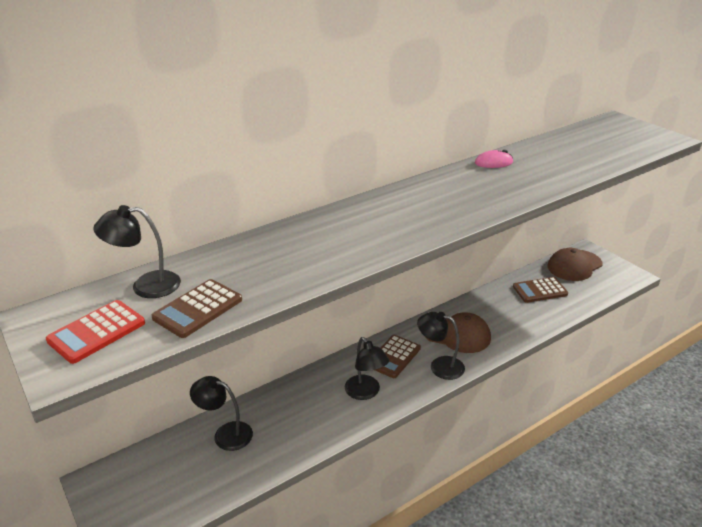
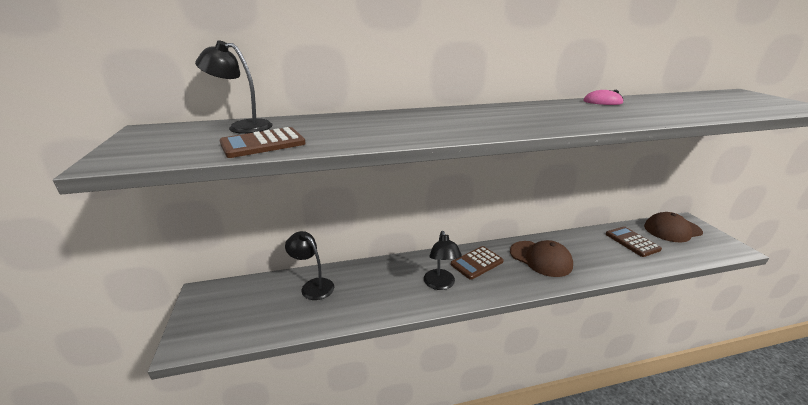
camera: 20 degrees right, 5 degrees down
(96, 332) = (171, 144): red calculator -> none
(439, 366) = (515, 280): black lamp -> none
(540, 290) = (632, 242): brown calculator -> brown calculator turned 60 degrees clockwise

